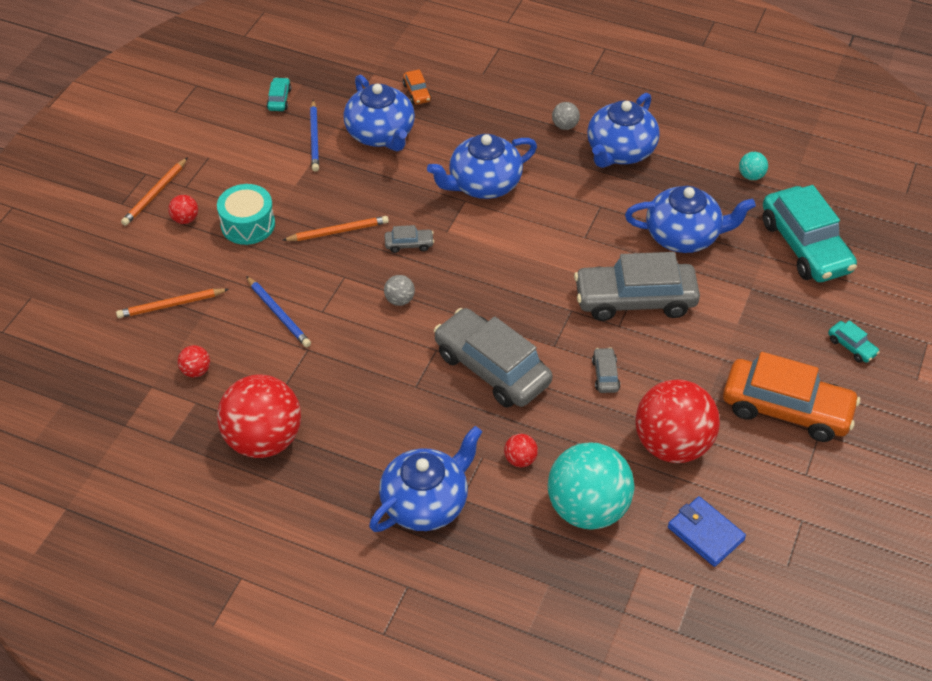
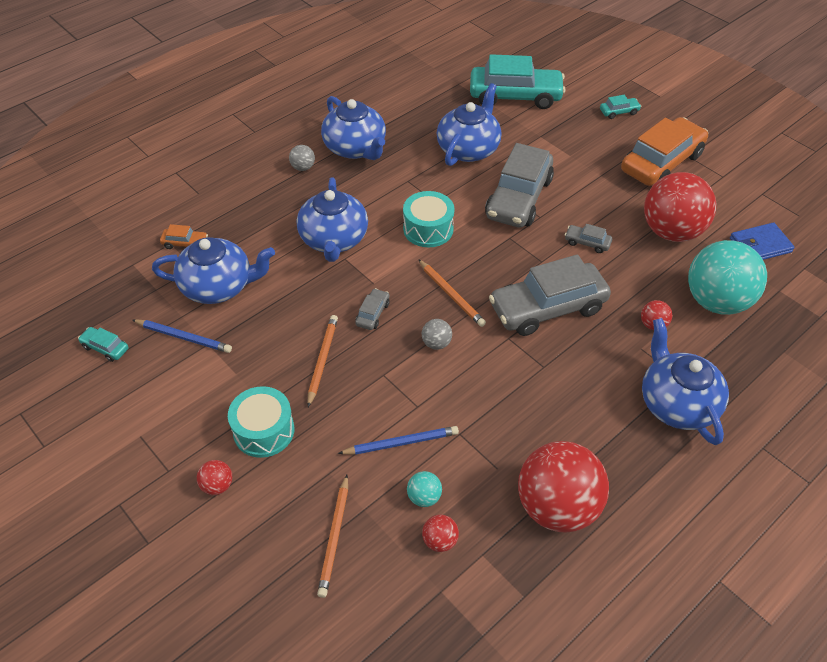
camera: 65 degrees left, 0 degrees up
(155, 194) = (158, 503): orange pencil -> orange pencil (451, 294)
(542, 245) = (428, 229): none -> turquoise drum
(751, 176) = (430, 94): turquoise ball -> turquoise ball (424, 497)

